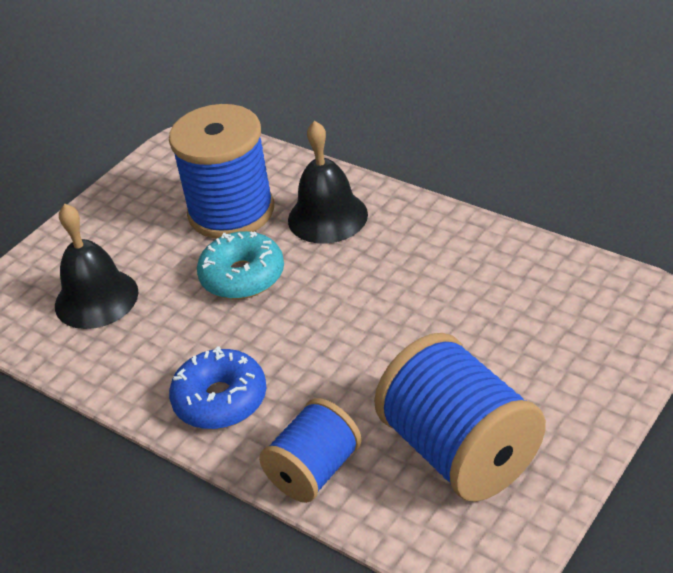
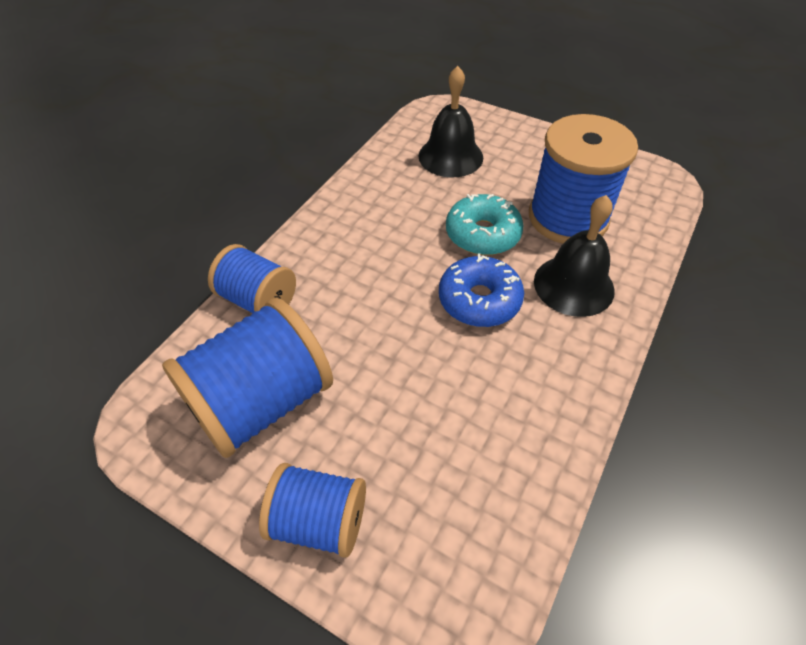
camera: 80 degrees right, 10 degrees up
(220, 400) = (340, 237): blue donut -> blue donut (479, 300)
(585, 395) = (319, 521): none -> blue spool

